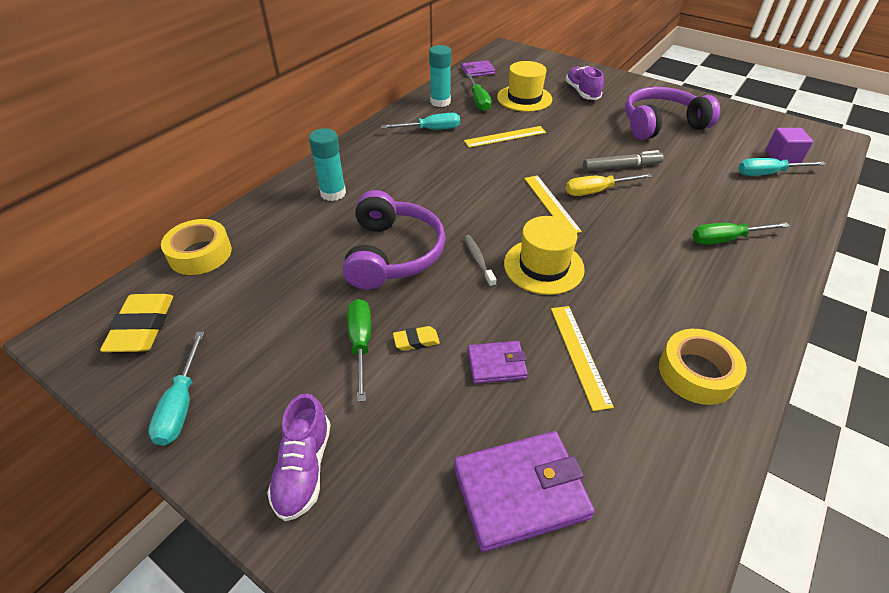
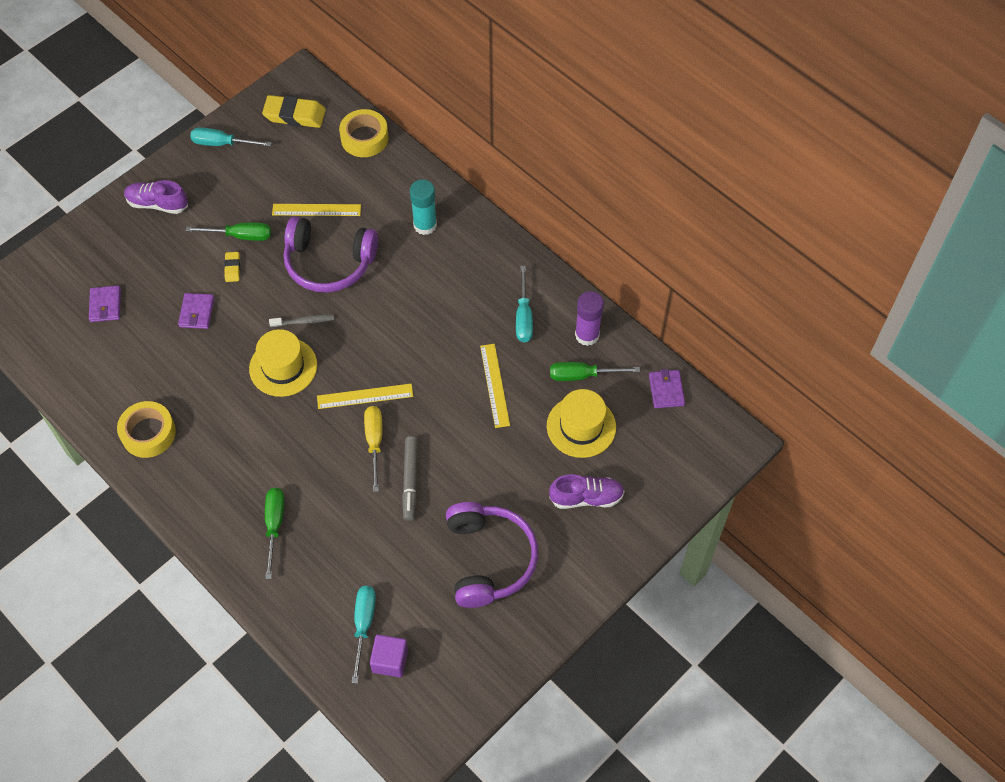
camera: 100 degrees right, 15 degrees up
(440, 102) = (587, 335): turquoise glue stick -> purple glue stick
(520, 492) = (105, 305): purple wallet -> purple wallet, size x0.56
(579, 354) = (188, 365): yellow ruler -> yellow ruler (316, 210)

